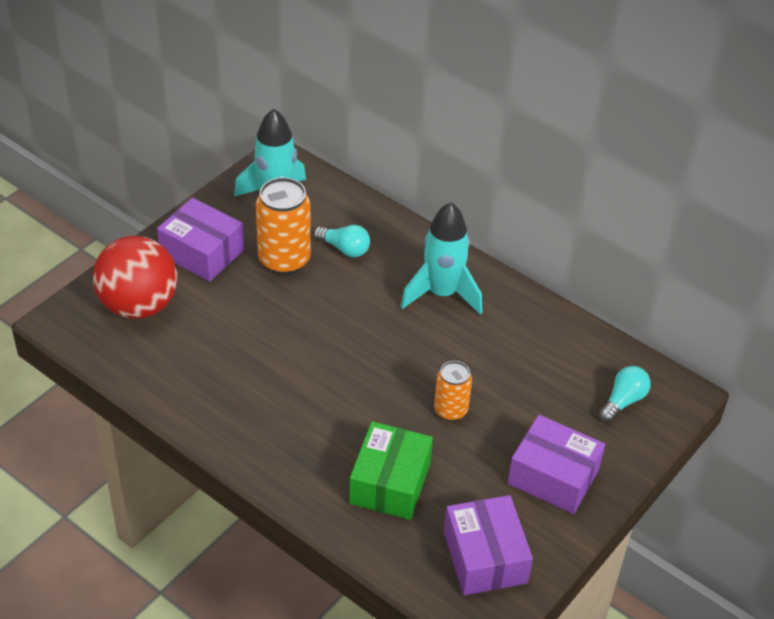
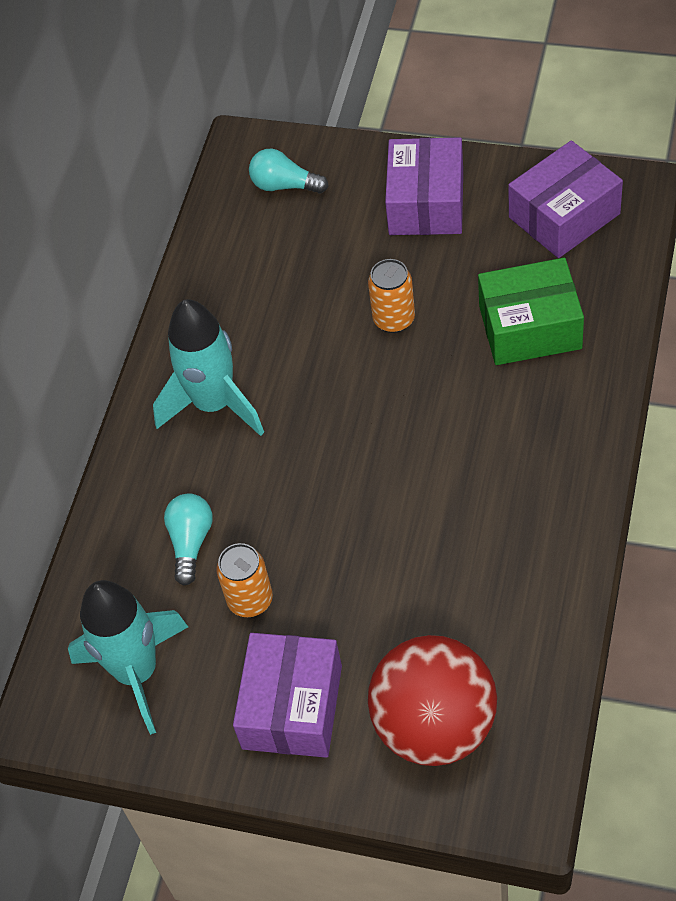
camera: 105 degrees left, 10 degrees up
(284, 260) = (250, 600): orange can -> orange can, size x0.60

